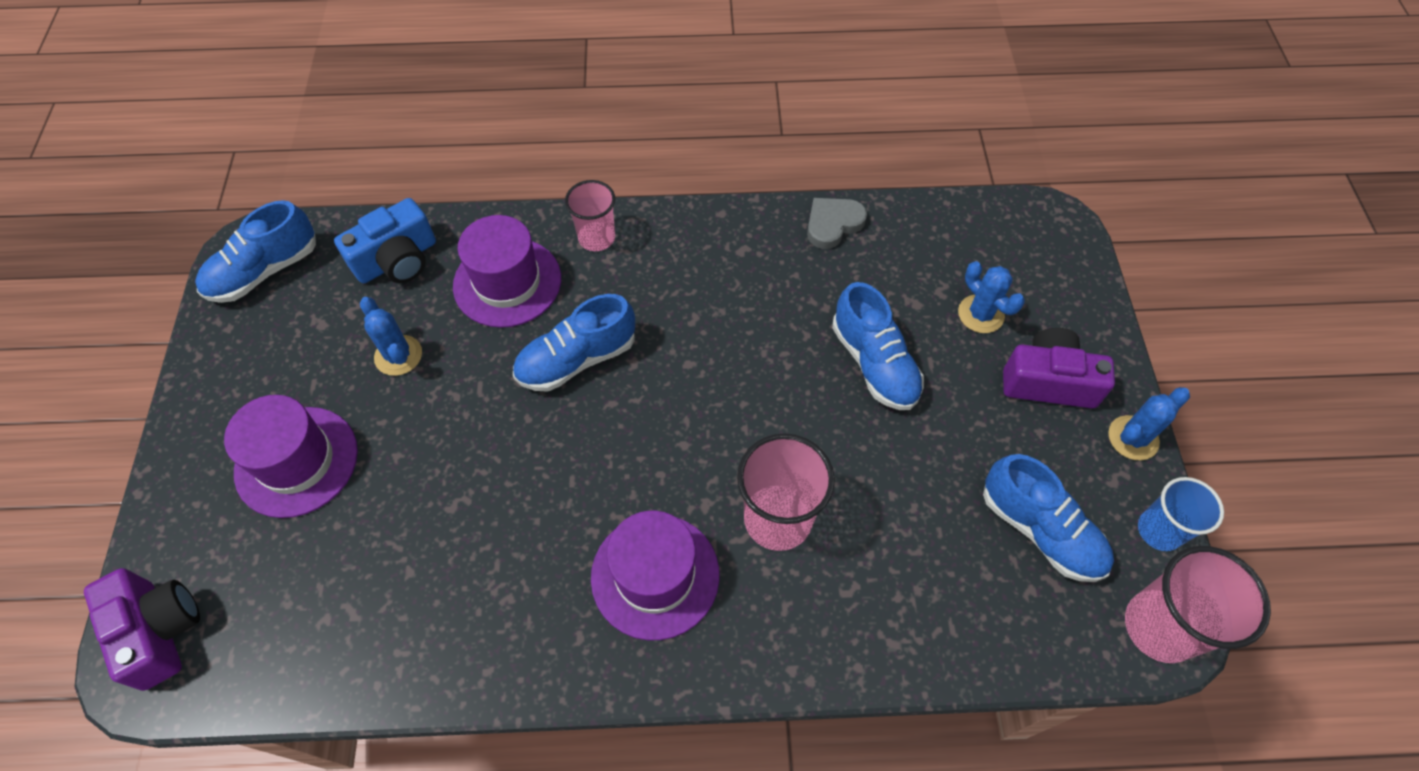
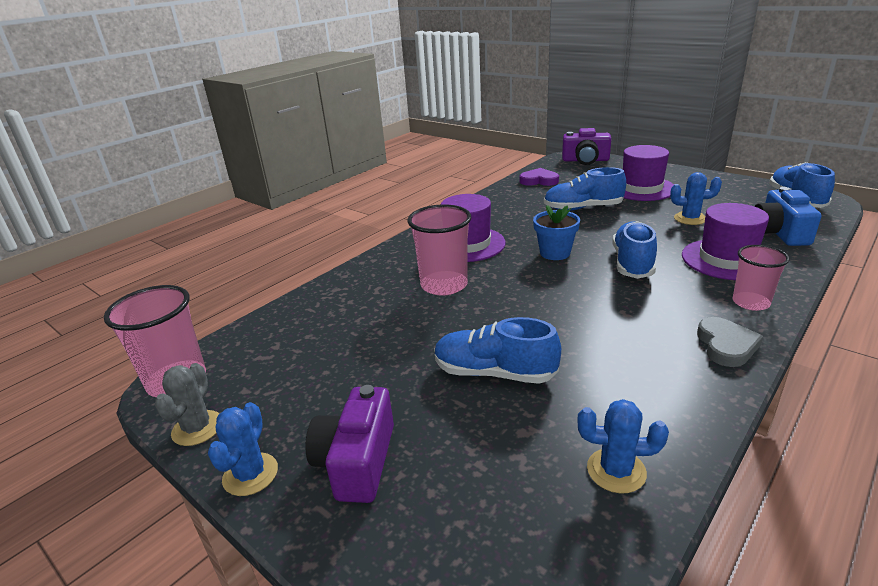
camera: 135 degrees right, 30 degrees down
(323, 646) = (539, 180): none -> purple heart
(605, 451) = (555, 253): none -> blue flower pot
(833, 224) = (673, 434): grey heart -> grey heart (726, 345)
(981, 314) = (466, 468): blue cactus -> blue cactus (616, 471)
(1040, 530) = (290, 372): blue shoe -> blue shoe (583, 208)
(1048, 381) = (357, 461): purple camera -> purple camera turned 135 degrees clockwise
(1159, 530) = (197, 428): blue cup -> grey cactus

